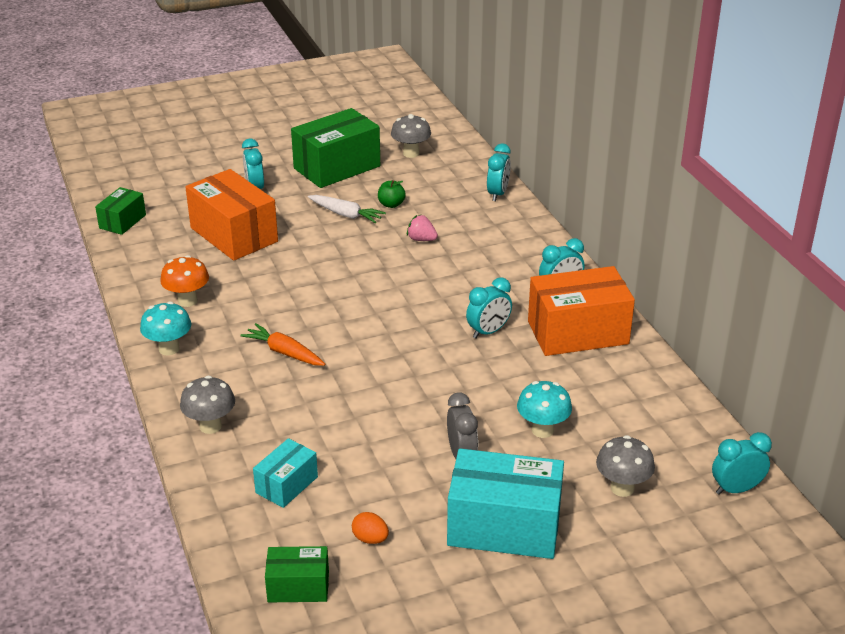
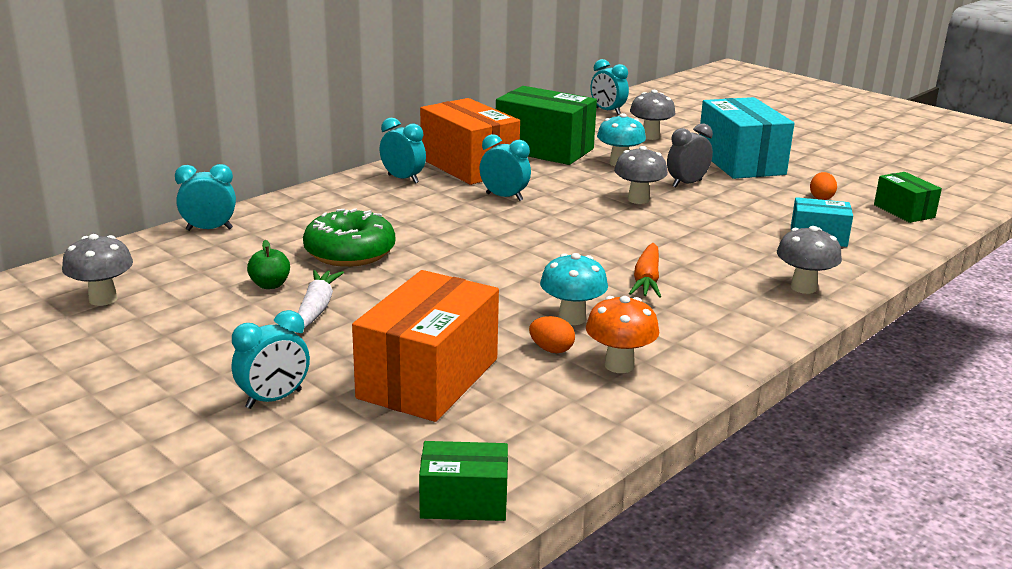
camera: 115 degrees left, 10 degrees down
(169, 349) = (723, 347): turquoise mushroom -> turquoise mushroom (572, 318)
(227, 282) = (551, 350): none -> orange egg
(337, 167) = (169, 346): green box -> green box (544, 149)
(421, 239) = (350, 253): pink strawberry -> green donut
(439, 407) = (638, 199): none -> grey mushroom

